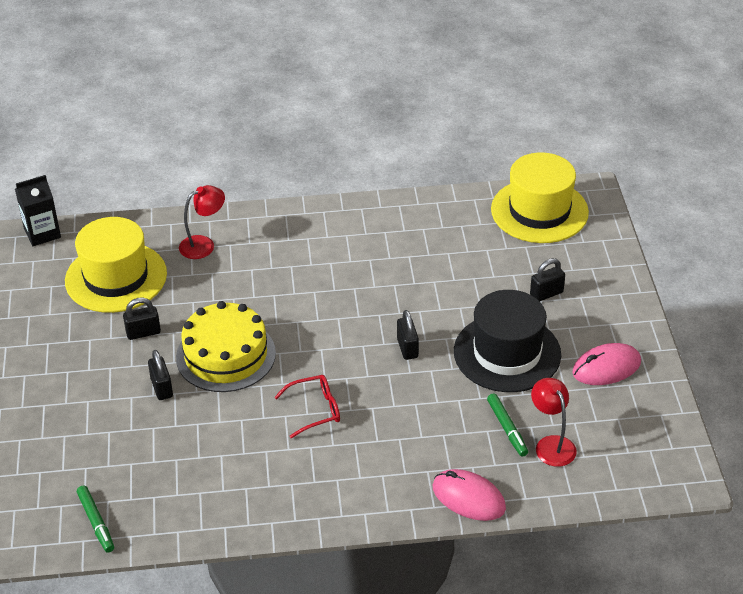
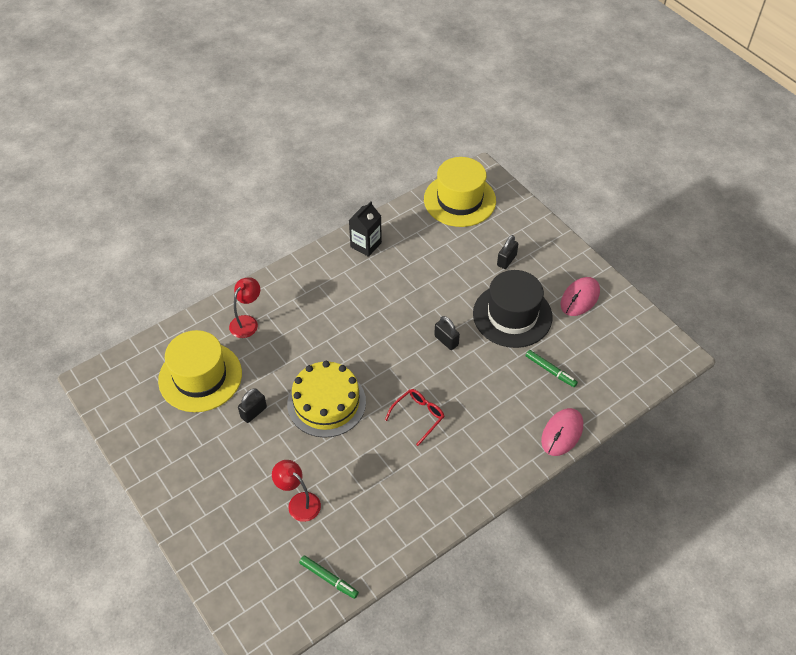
camera: 30 degrees left, 10 degrees up
(42, 233) = (115, 365): black carton -> black carton (366, 245)
(162, 388) = (299, 450): black padlock -> none
(468, 498) = (562, 433): pink mouse -> pink mouse turned 60 degrees counterclockwise
(551, 444) = (585, 369): red lamp -> red lamp (299, 502)

